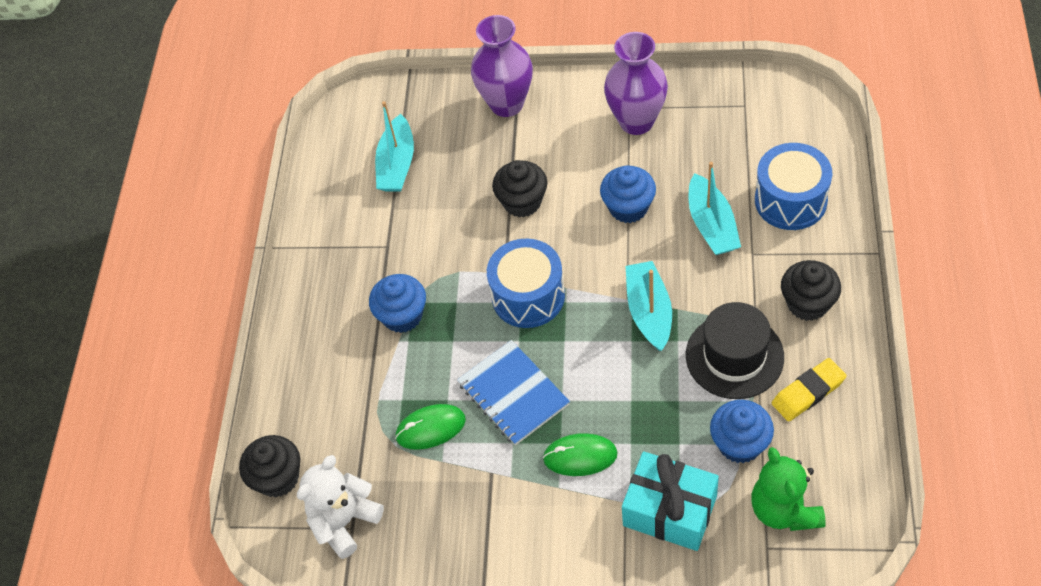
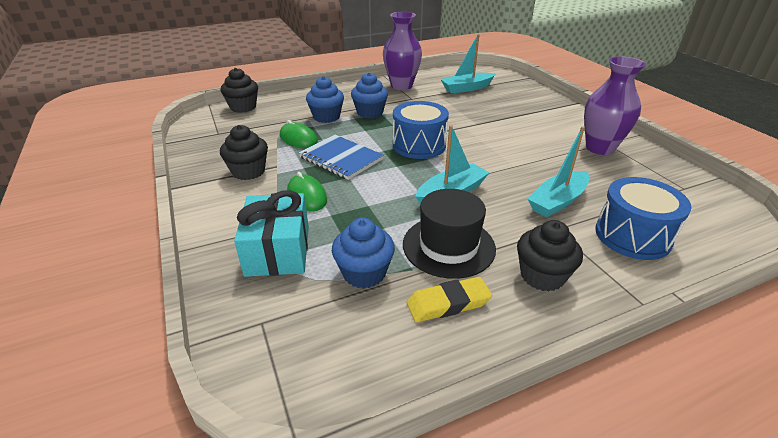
camera: 55 degrees right, 20 degrees down
(344, 521) = (221, 130): white teddy bear -> none
(507, 104) = (548, 105): purple vase -> purple vase (401, 86)
(513, 394) = (341, 158): blue notebook -> blue notebook turned 75 degrees counterclockwise
(522, 202) = (486, 126): black cupcake -> black cupcake (248, 171)
(628, 207) = (528, 162): blue cupcake -> blue cupcake (326, 117)
(784, 509) = (308, 323): green teddy bear -> none
(808, 392) = (448, 303): yellow eraser -> yellow eraser turned 45 degrees counterclockwise

